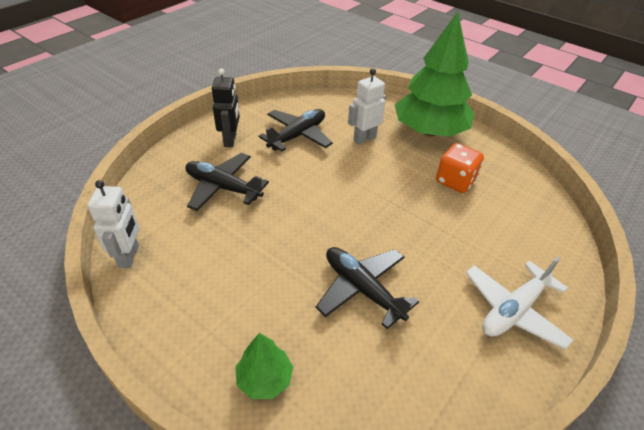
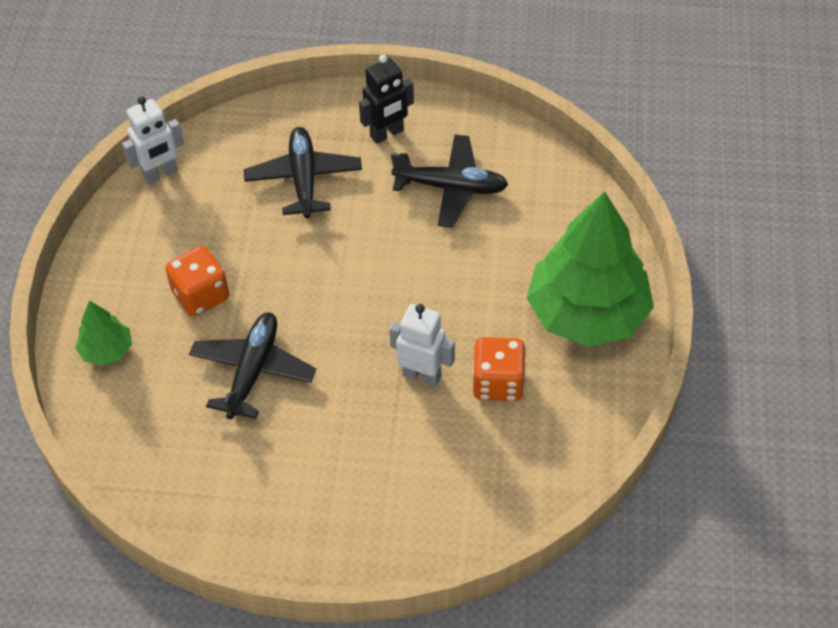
camera: 60 degrees right, 10 degrees up
(267, 287) = (201, 295): none -> orange dice
(364, 138) = (505, 254): white robot -> white robot (422, 375)
(513, 310) = (319, 511): white plane -> none

